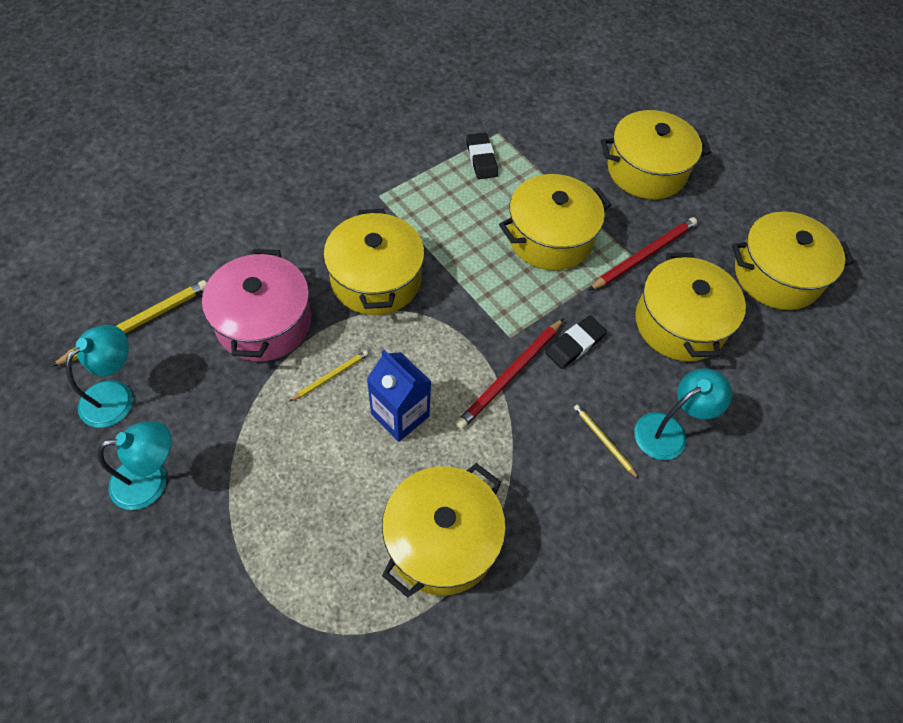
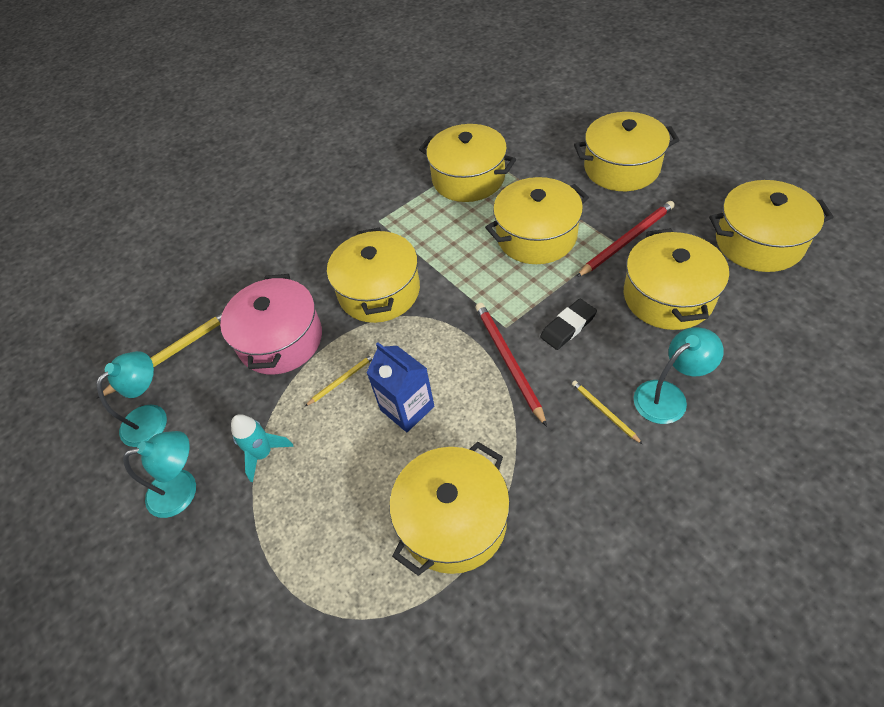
camera: 10 degrees right, 5 degrees down
(242, 449) = (263, 454): none -> turquoise rocket
(481, 159) = (468, 178): black eraser -> yellow pot
(510, 375) = (508, 361): red pencil -> red pencil turned 120 degrees clockwise

